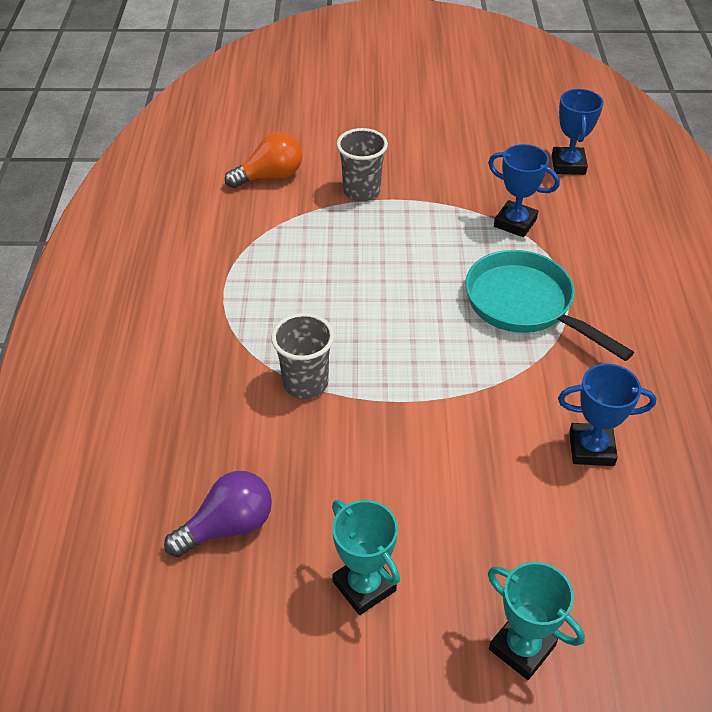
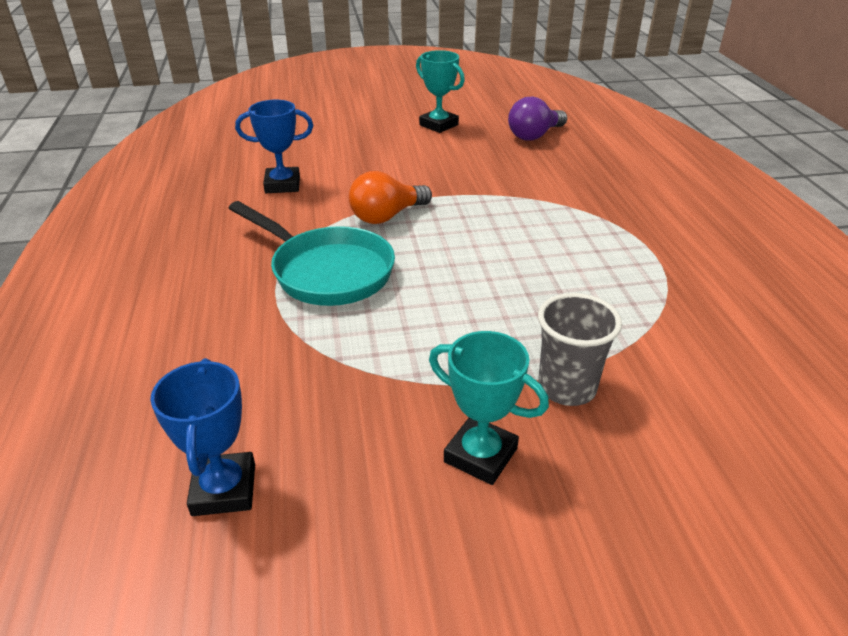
camera: 170 degrees right, 10 degrees down
(270, 176) = (719, 397): orange light bulb -> orange light bulb (387, 216)
(305, 383) = (525, 198): grey cup -> none
(515, 223) = (331, 365): blue trophy -> none
(522, 647) = (344, 116): turquoise trophy -> turquoise trophy (480, 455)

